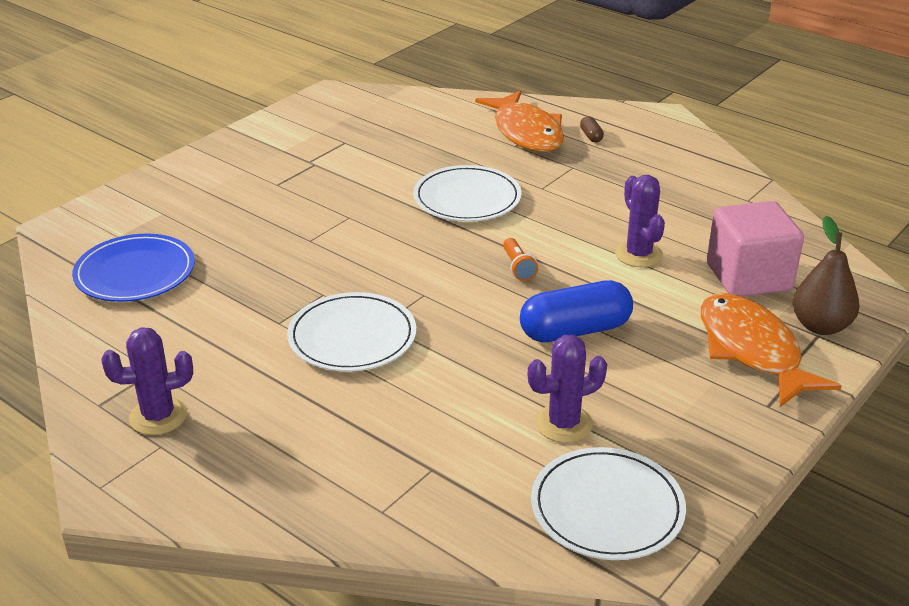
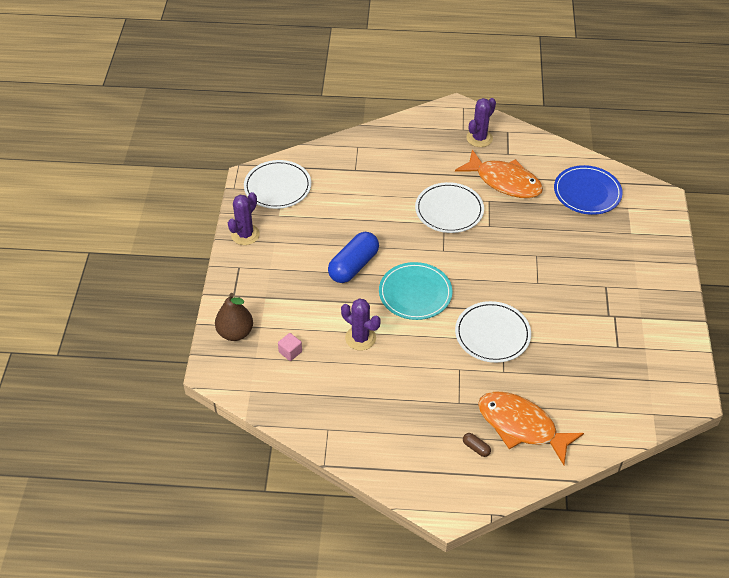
camera: 145 degrees right, 15 degrees up
(518, 267) = (415, 293): orange flashlight -> turquoise plate
(563, 424) = (320, 213): purple cactus -> purple cactus (245, 235)
(748, 277) = (290, 352): pink cube -> pink cube, size x0.40
(752, 350) = (262, 297): orange fish -> orange fish (504, 181)

